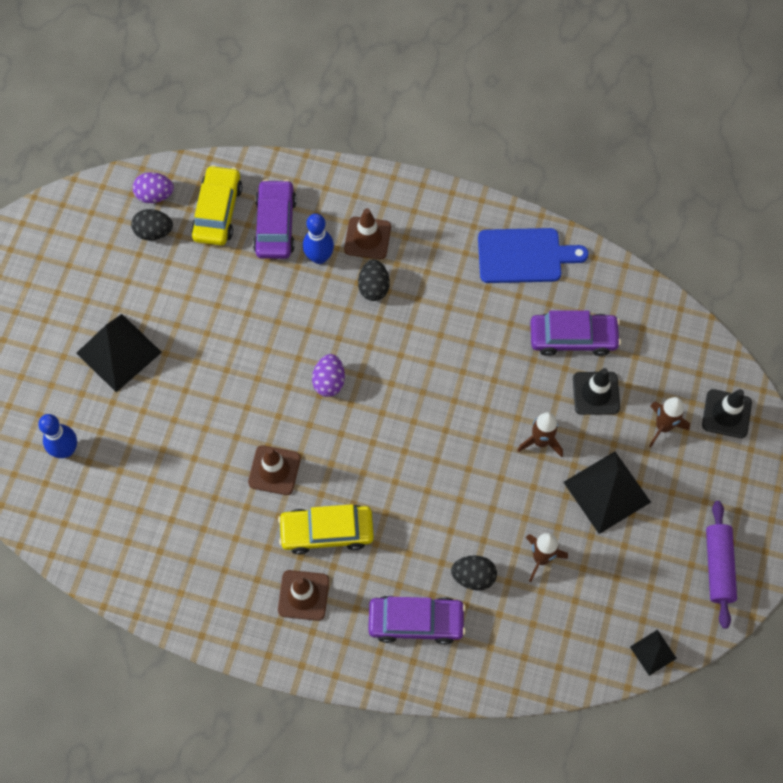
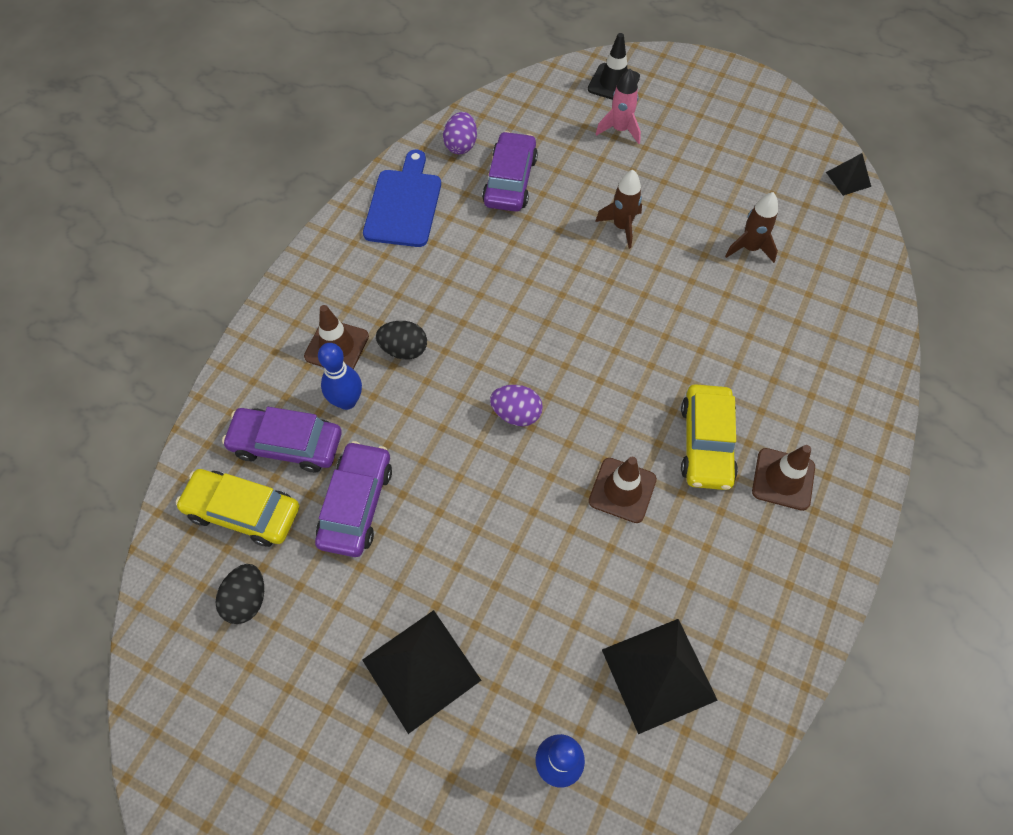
camera: 80 degrees left, 5 degrees down
(155, 195) = (189, 592): purple egg -> purple egg (461, 145)
(416, 622) = (816, 370): purple car -> purple car (356, 504)
(473, 576) = (767, 309): black egg -> none
(596, 393) = (575, 173): black traffic cone -> none
(607, 492) = (683, 184): black pyramid -> black pyramid (659, 674)
(663, 427) = (620, 130): brown rocket -> pink rocket
(718, 566) = (765, 118): purple rolling pin -> none

